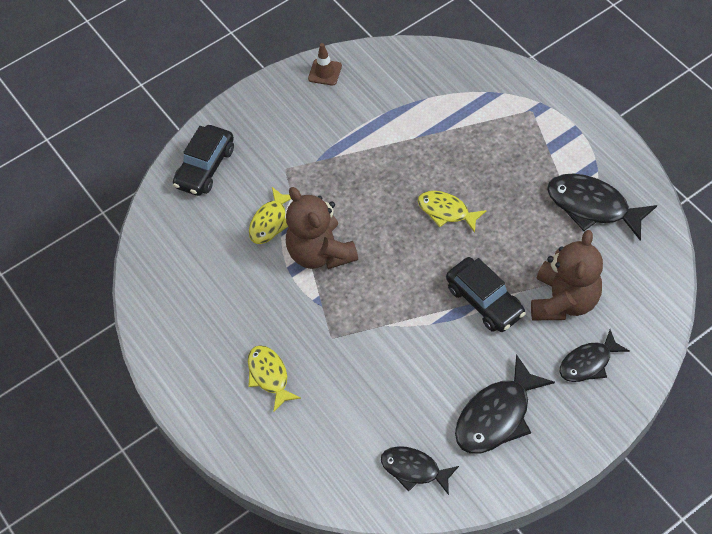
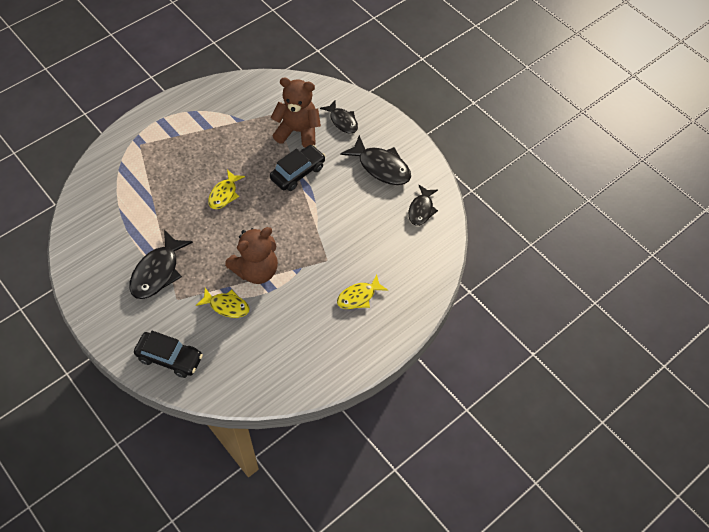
camera: 100 degrees left, 0 degrees up
(325, 72) = (81, 277): brown traffic cone -> none
(593, 206) = (225, 114): black fish -> black fish (158, 272)

